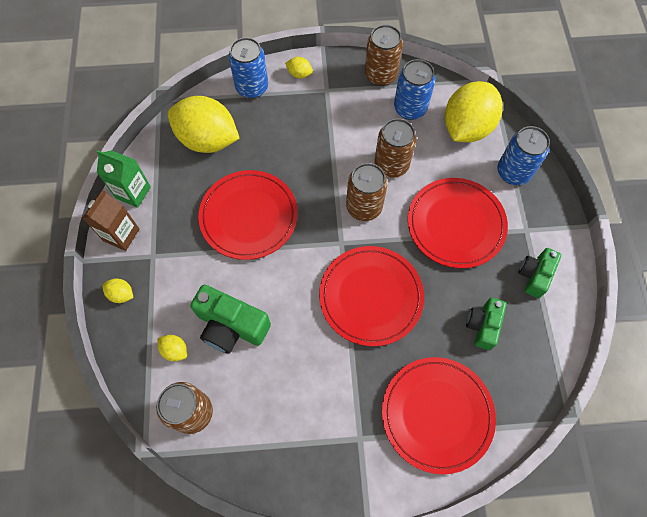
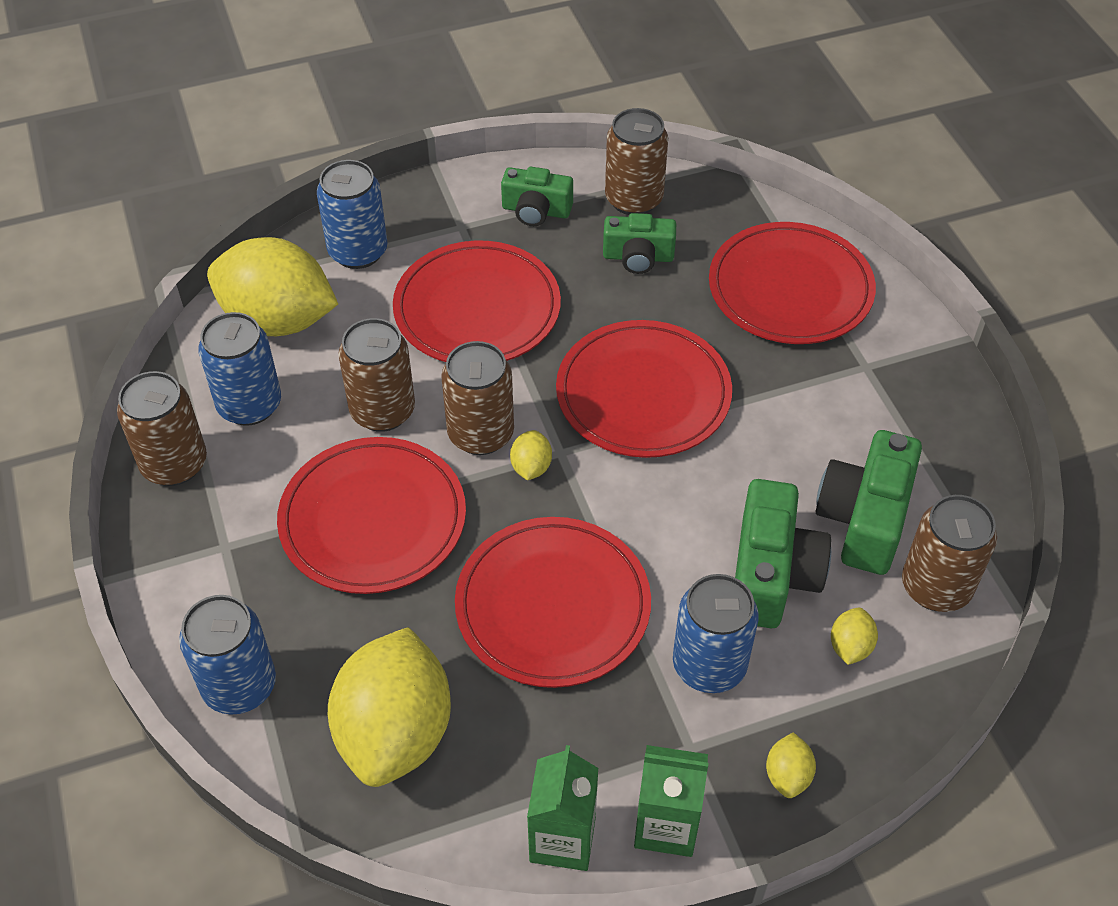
camera: 105 degrees left, 15 degrees down
(121, 235) = (666, 825): brown carton -> green carton
(191, 277) = (709, 665): none -> blue can
(249, 390) = (864, 518): none -> green camera
(299, 74) = (190, 604): yellow lemon -> yellow lemon (531, 467)
(323, 150) = (373, 519): none -> red plate
(537, 338) = (634, 199): none -> brown can

